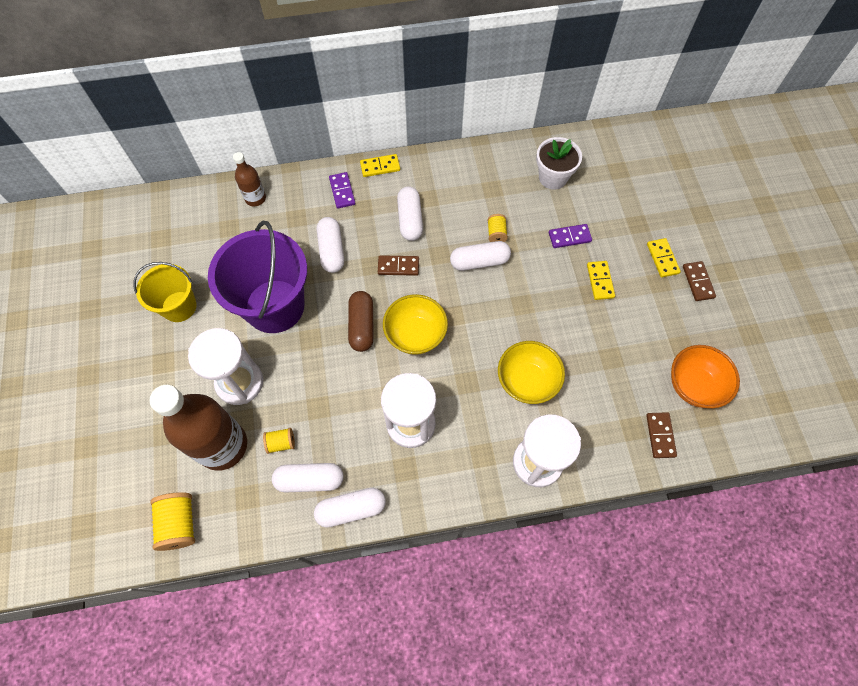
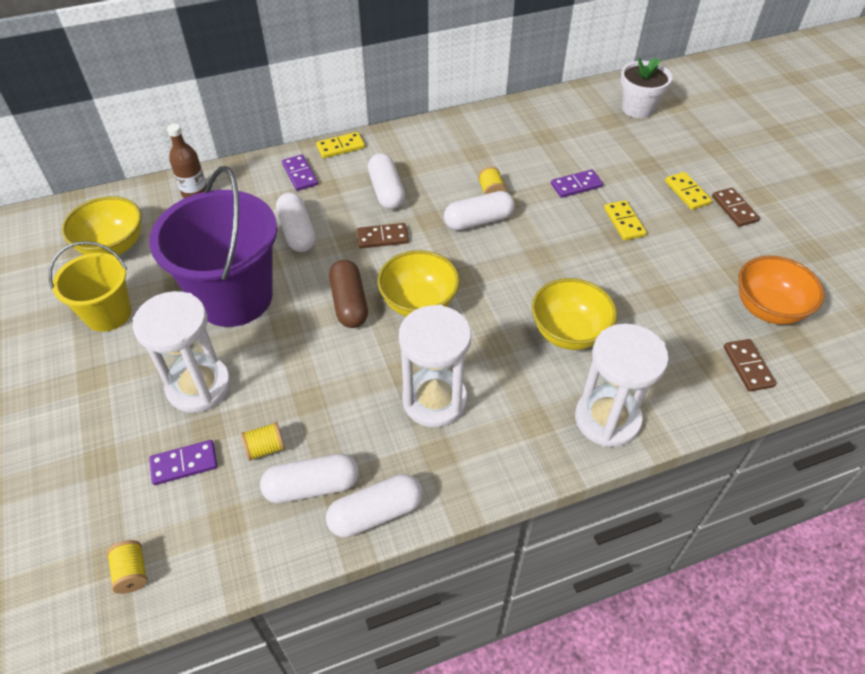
camera: 10 degrees left, 15 degrees down
(179, 523) = (132, 572): yellow spool -> yellow spool, size x0.59
(187, 242) = (113, 246): none -> yellow bowl
(222, 445) = (184, 464): brown bottle -> purple domino
(553, 177) = (541, 134): white flower pot -> white flower pot (638, 108)

